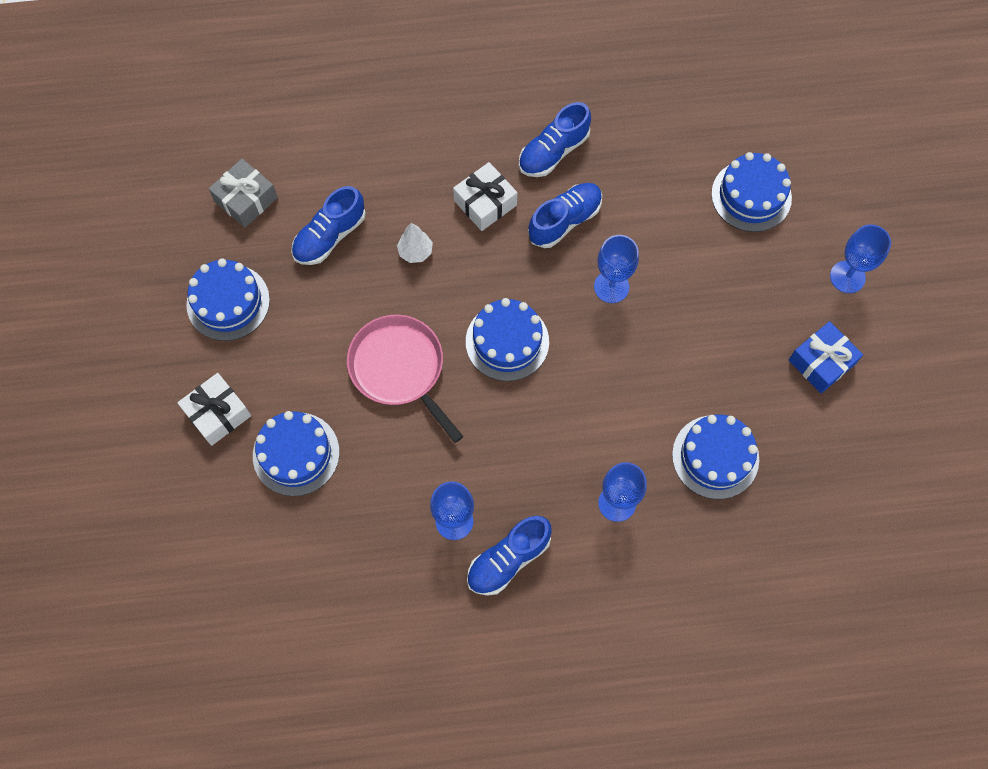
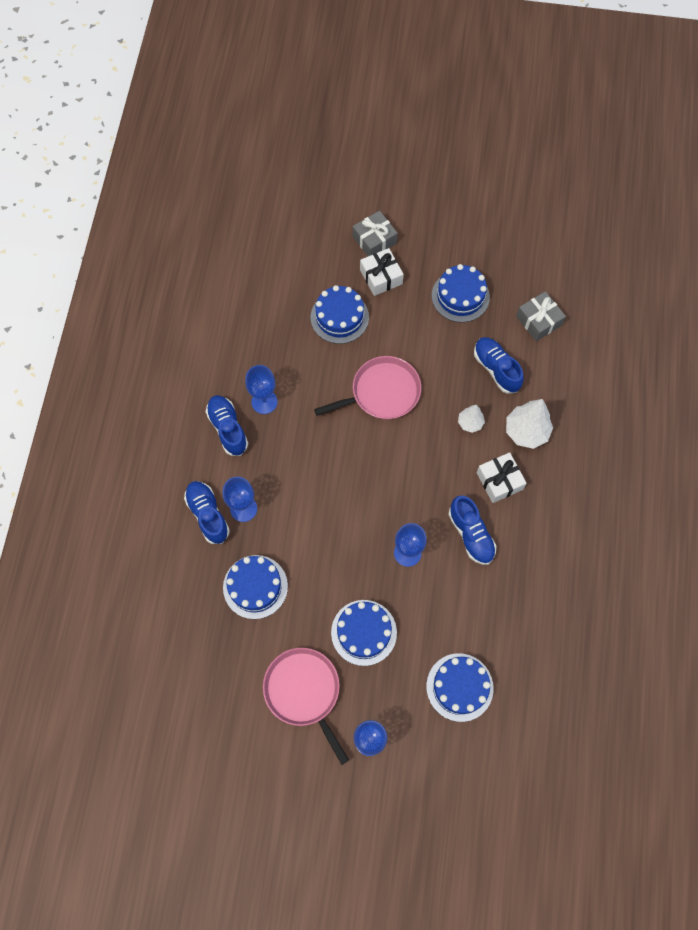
camera: 105 degrees right, 0 degrees up
(156, 438) = (374, 240): none -> grey gift
(410, 185) = (526, 431): none -> white tree
(507, 341) = (383, 468): blue cake -> blue cake (364, 632)
(553, 152) = (533, 543): blue shoe -> blue shoe (208, 515)
(821, 362) = (304, 692): blue gift -> pink pan

